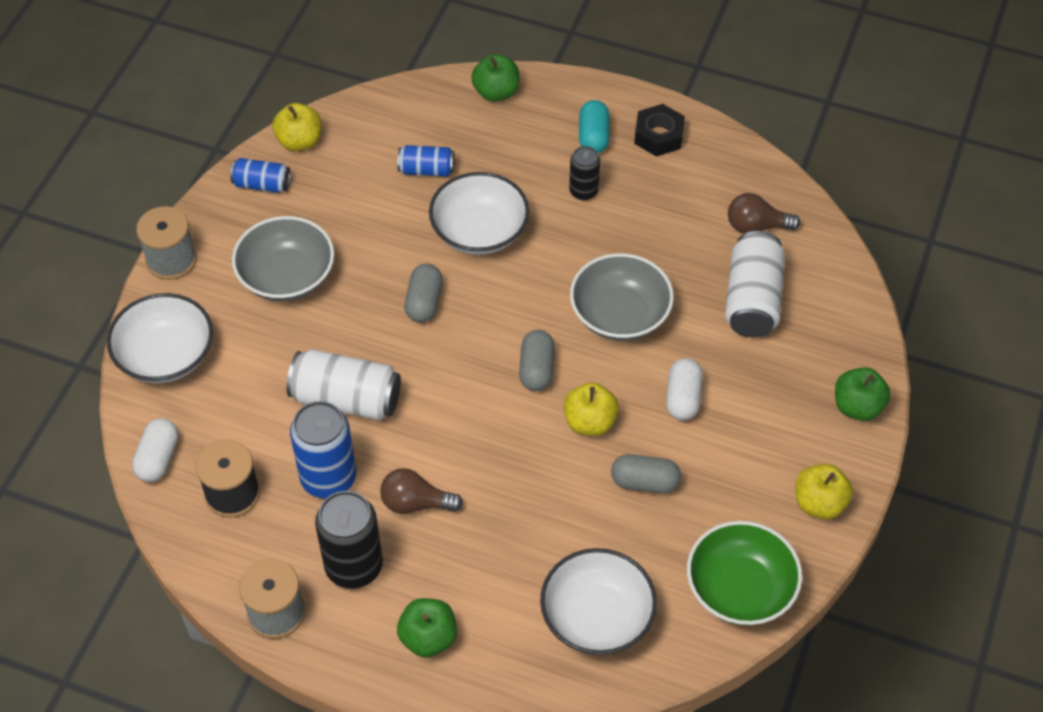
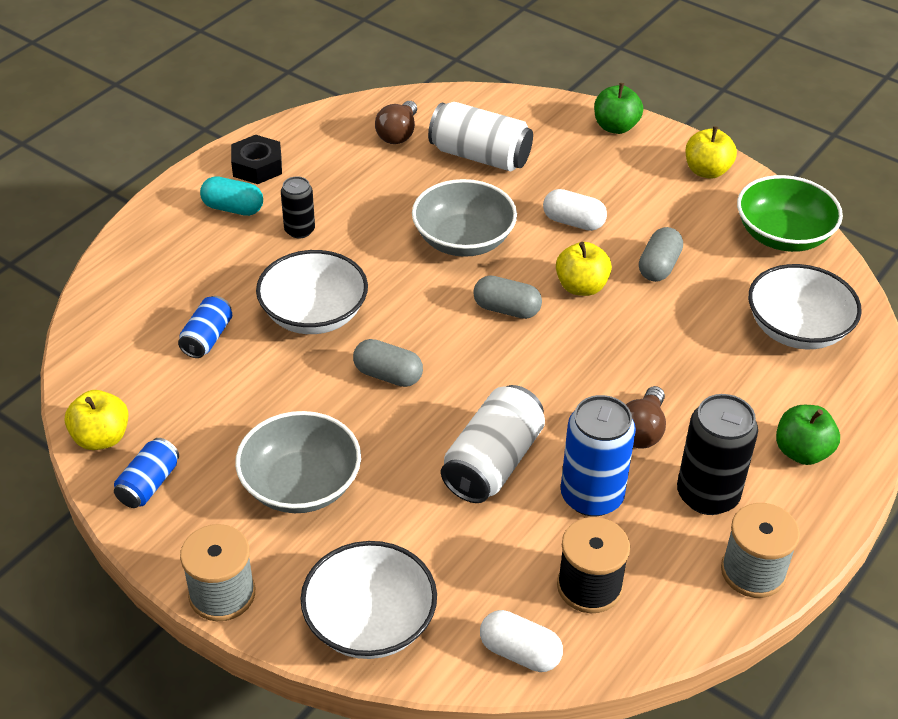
camera: 75 degrees left, 10 degrees down
(496, 92) = (130, 263): green apple -> none

